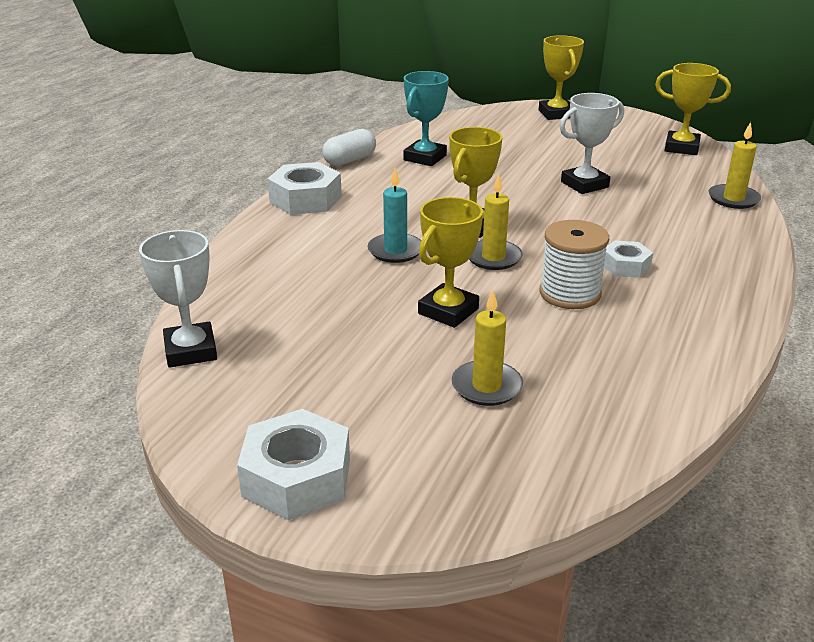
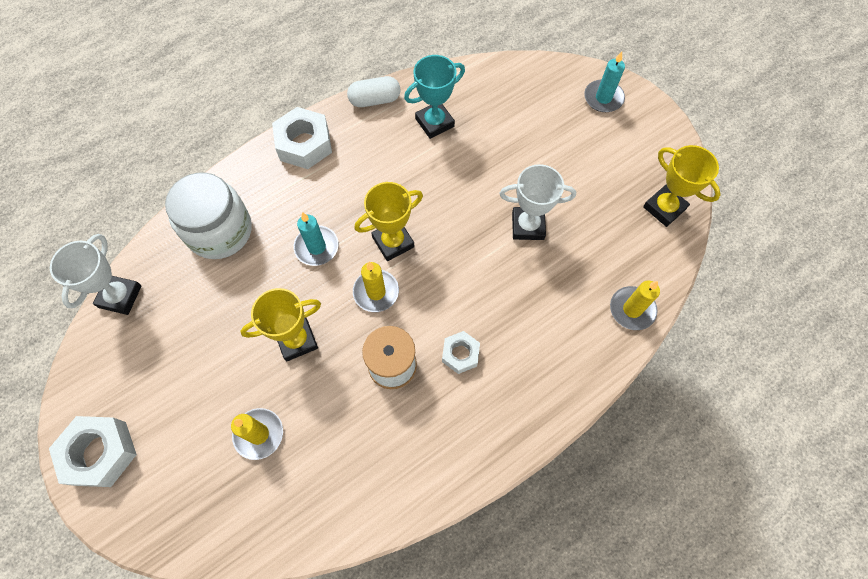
camera: 30 degrees right, 35 degrees up
(270, 272) = (219, 231): none -> white jar
(556, 114) = (603, 98): yellow trophy -> turquoise candle

